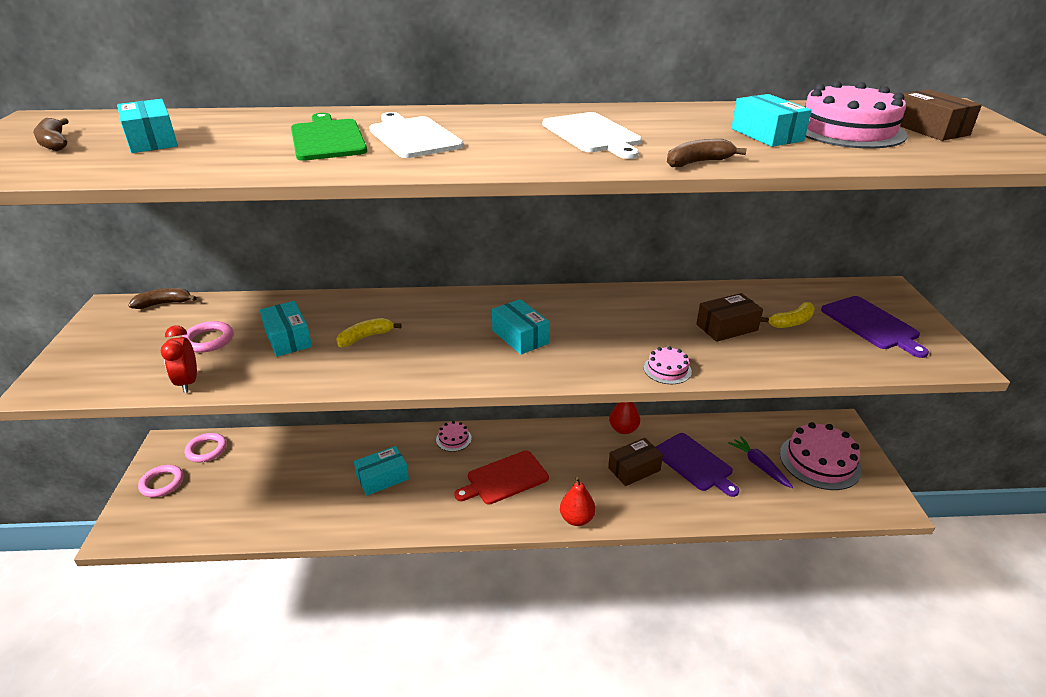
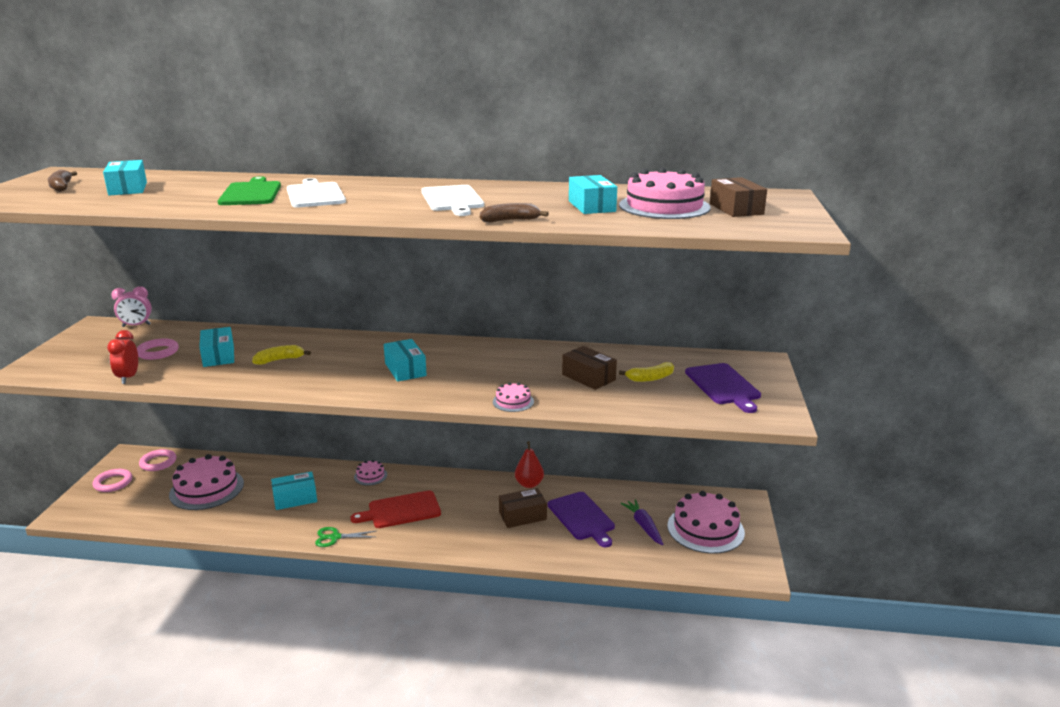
camera: 10 degrees right, 10 degrees down
(164, 303) = (136, 325): brown banana -> pink clock
(276, 478) = (207, 489): none -> pink cake
(447, 523) = (335, 537): none -> green scissors
(576, 519) = (450, 547): red pear -> none
(727, 327) = (588, 377): brown box -> brown box turned 60 degrees clockwise

